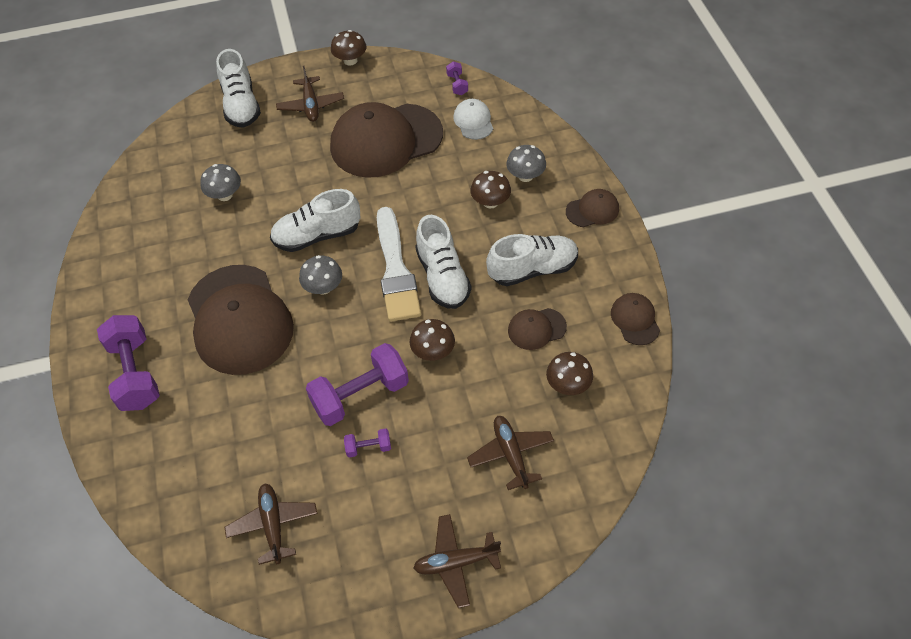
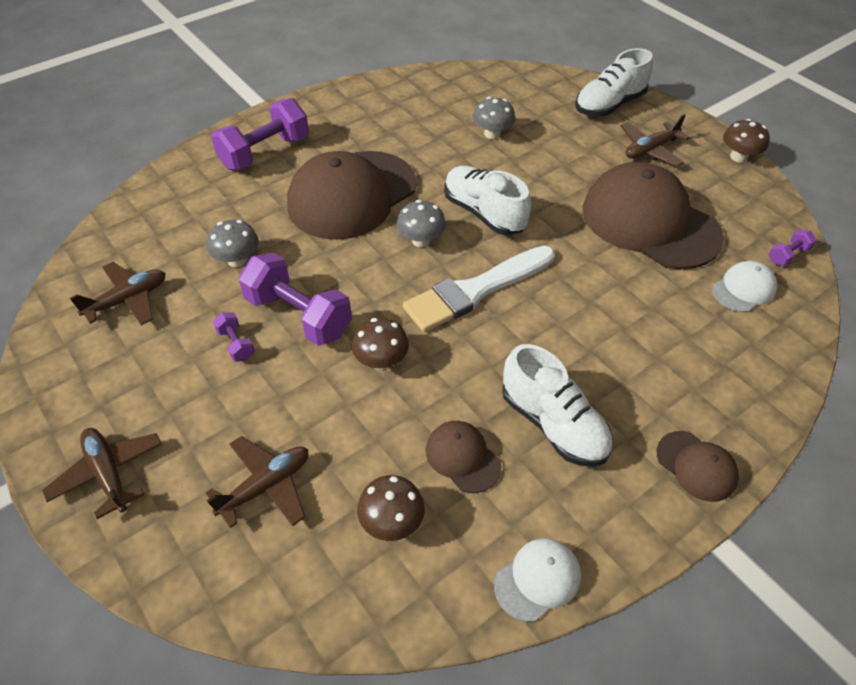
camera: 65 degrees right, 5 degrees down
(442, 277) = (489, 335): white shoe -> none
(490, 202) = (630, 346): brown mushroom -> none
(525, 176) = (698, 369): grey mushroom -> grey mushroom (237, 260)
(635, 320) = (537, 580): brown cap -> white cap

